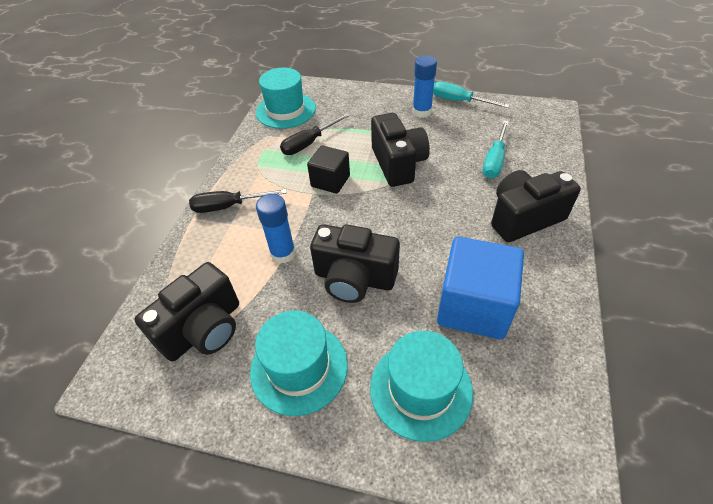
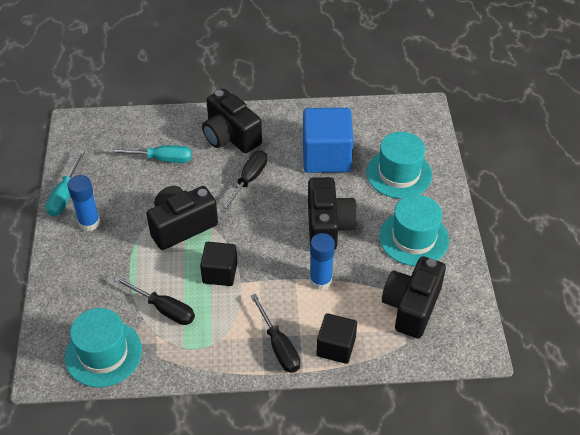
camera: 110 degrees left, 0 degrees up
(200, 247) = (336, 347): none -> black cube
(203, 329) = (411, 307): black camera -> black camera turned 90 degrees counterclockwise
(447, 221) = (248, 180): none -> black screwdriver

